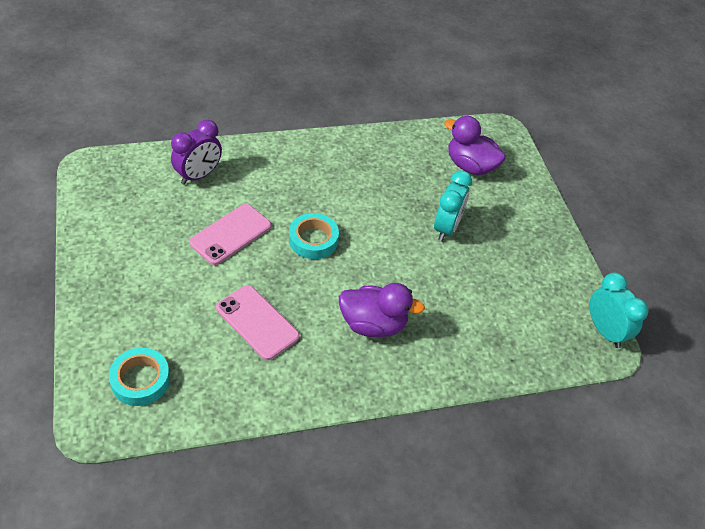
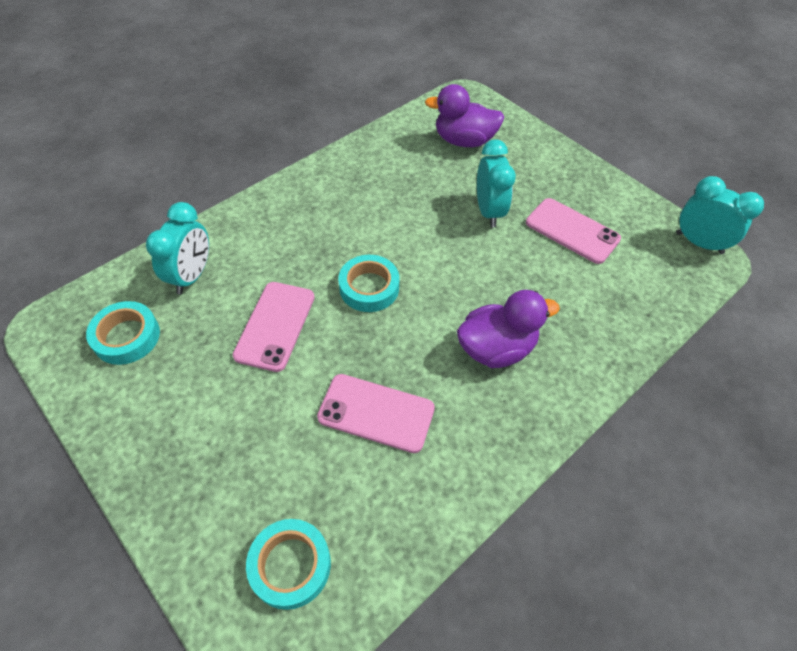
camera: 25 degrees left, 5 degrees up
(132, 196) = (126, 337): none -> turquoise tape
(198, 175) = (192, 276): purple clock -> turquoise clock
(502, 272) = (572, 231): none -> pink phone

